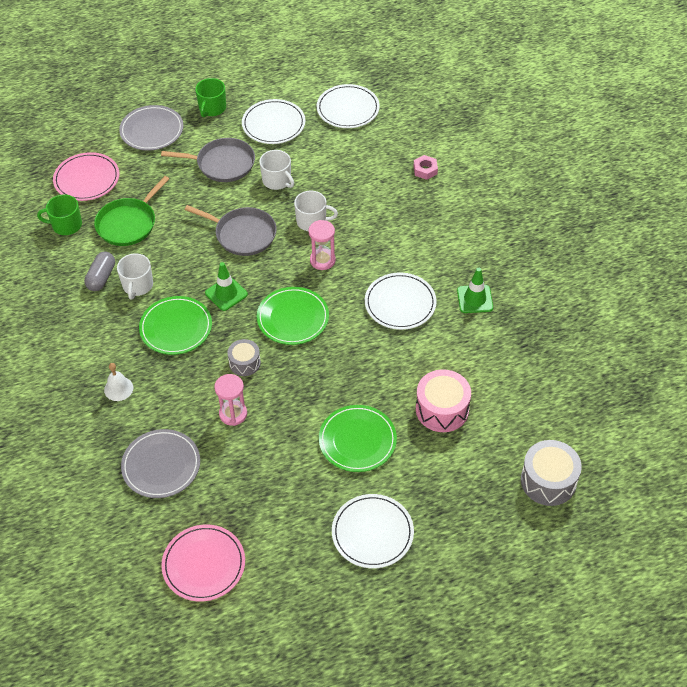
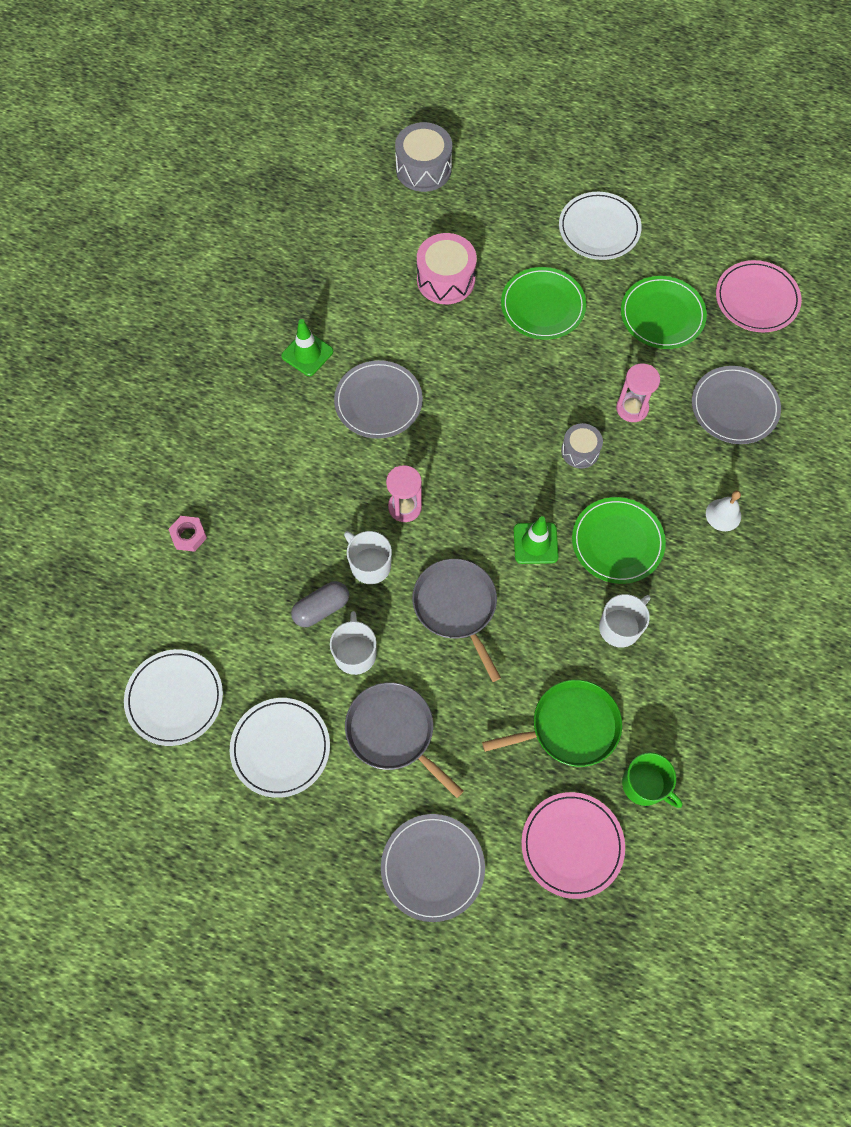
camera: 140 degrees left, 15 degrees up
(101, 277) = (653, 670): grey capsule -> grey capsule (321, 608)
(212, 108) = (328, 843): green mug -> none
(293, 318) = (493, 464): green plate -> green plate (662, 315)
(400, 303) = (378, 401): white plate -> grey plate

